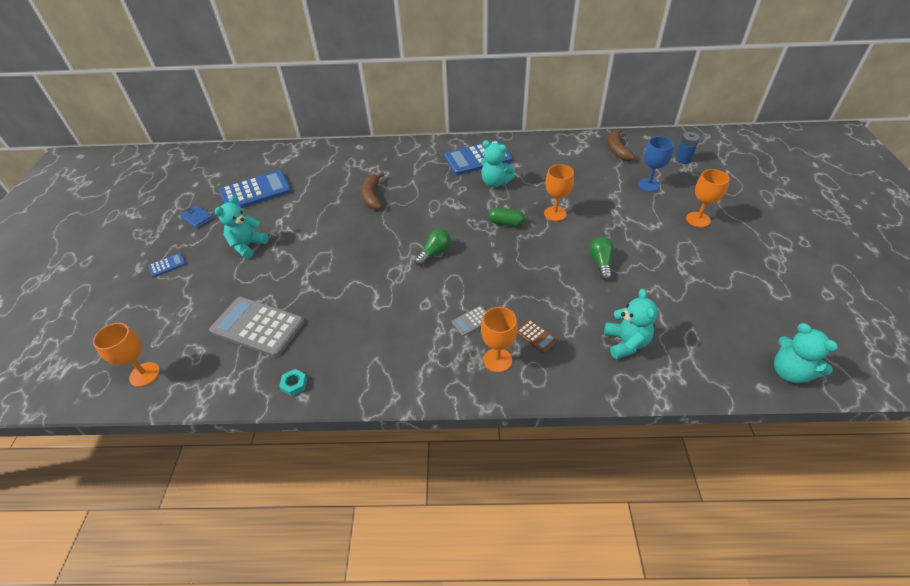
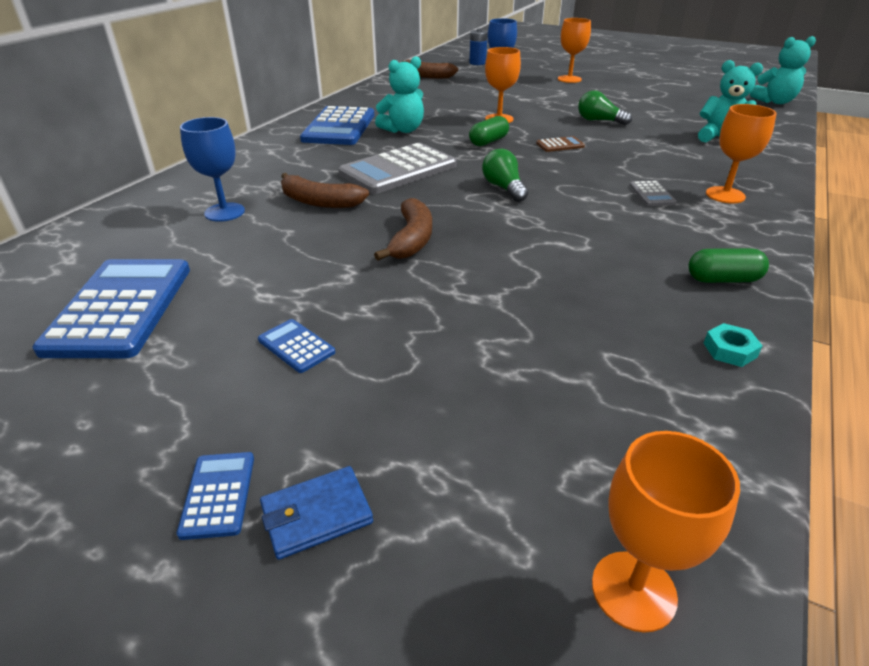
camera: 65 degrees left, 10 degrees down
(197, 218) = (85, 411): blue wallet -> blue wallet (316, 515)
(247, 246) = (296, 346): turquoise teddy bear -> blue calculator
(258, 327) = (561, 369): grey calculator -> grey calculator (398, 170)
(344, 175) = (224, 212): none -> blue goblet
(350, 242) = (412, 239): none -> brown banana
(367, 373) = (723, 279): none -> green capsule
(536, 336) = (694, 169): brown calculator -> brown calculator (560, 145)

